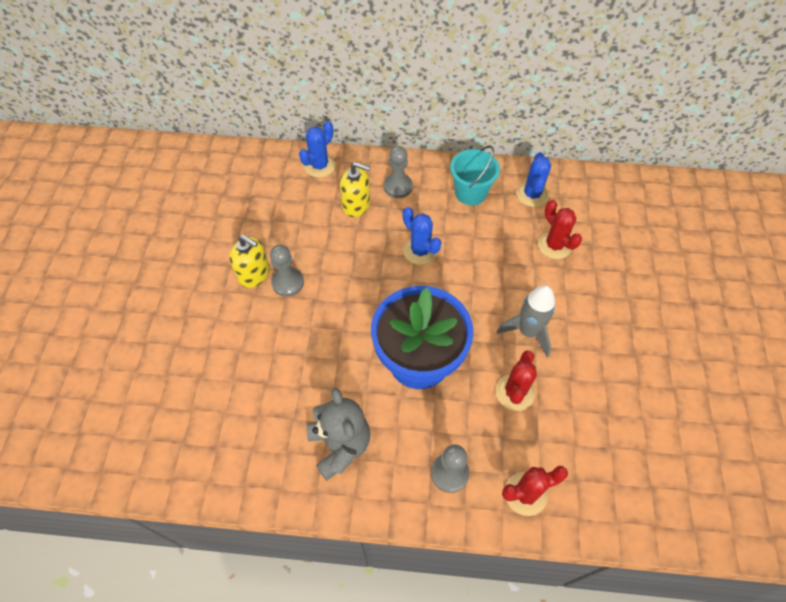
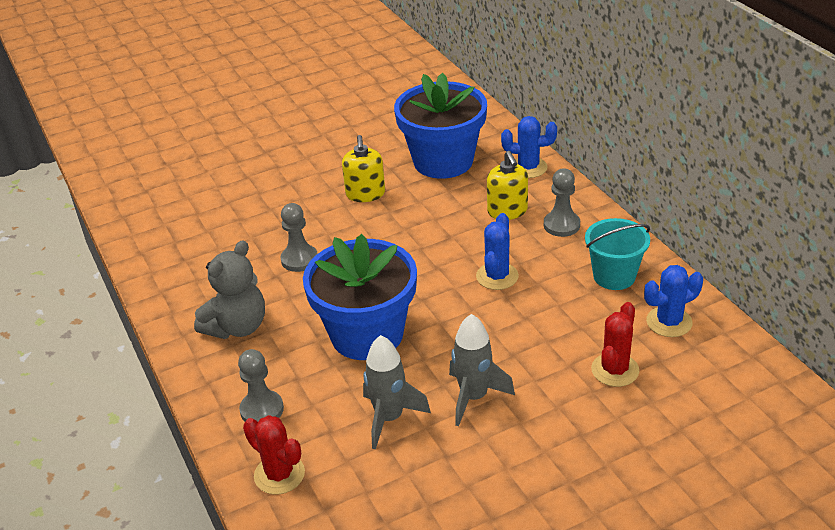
camera: 60 degrees right, 20 degrees down
(262, 206) = (443, 161): none -> blue flower pot
(288, 282) = (375, 216): grey pawn -> grey pawn (299, 259)
(515, 392) = (389, 418): red cactus -> grey rocket

